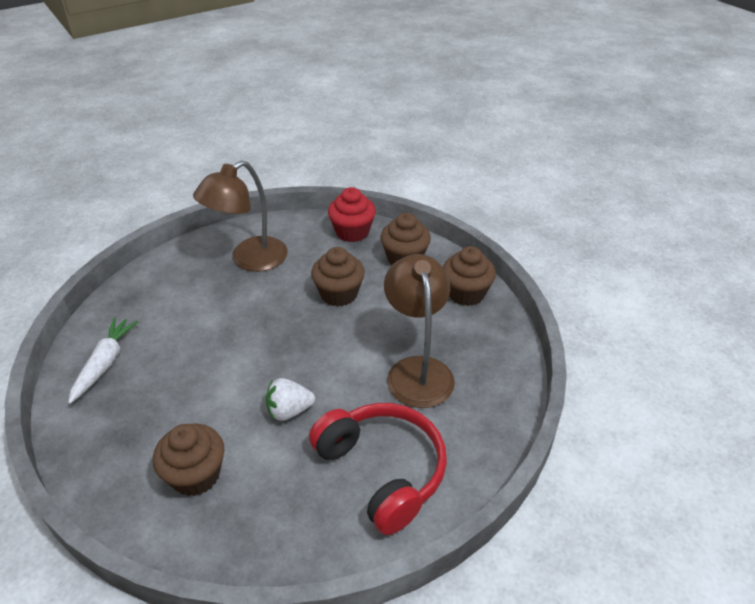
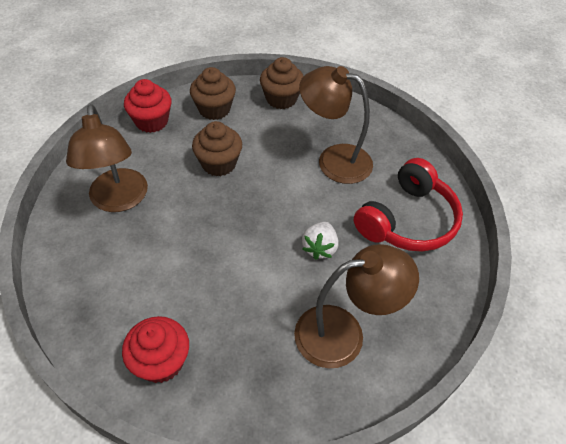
camera: 60 degrees left, 10 degrees up
(105, 363) = (161, 361): white carrot -> red cupcake
(196, 475) = (343, 333): brown cupcake -> brown lamp
(383, 470) = (408, 220): red headphones -> red headphones turned 135 degrees clockwise

